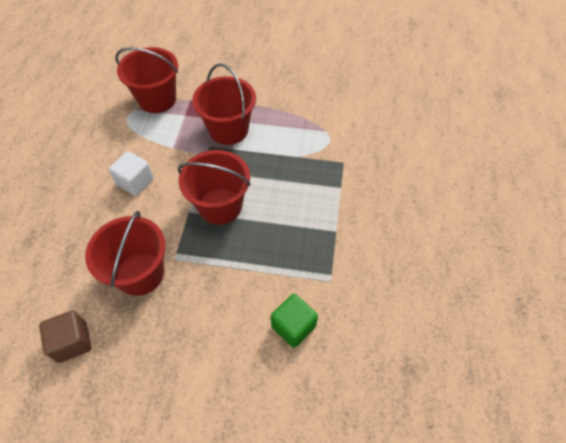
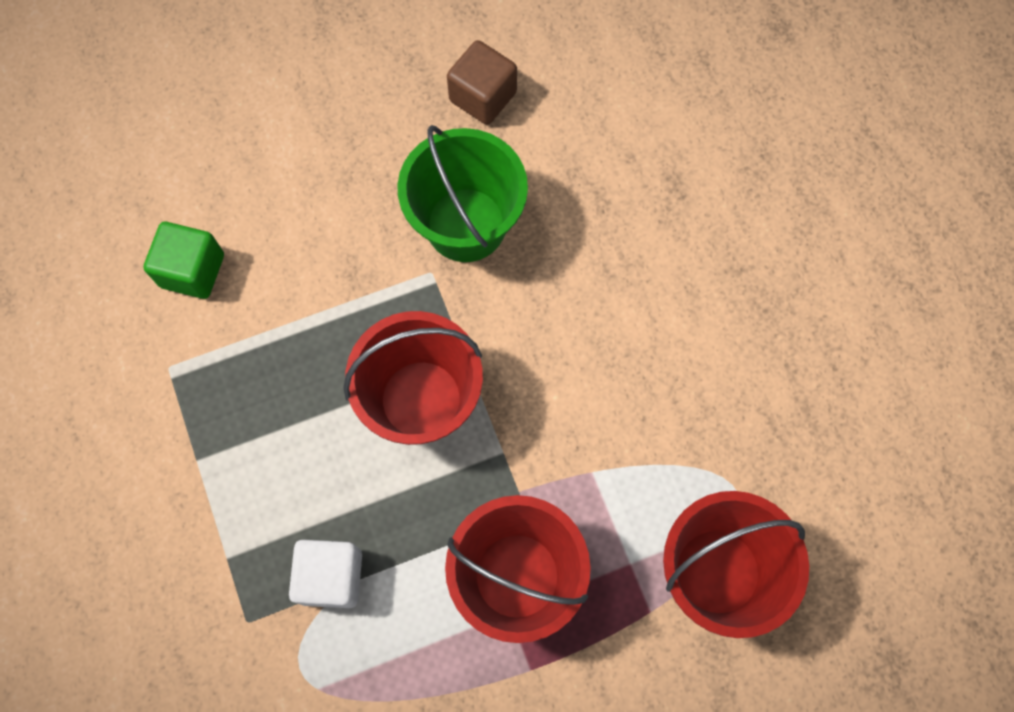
camera: 150 degrees right, 15 degrees up
(135, 182) = (599, 364): white cube -> white cube (331, 576)
(140, 273) = (466, 225): red bucket -> green bucket

